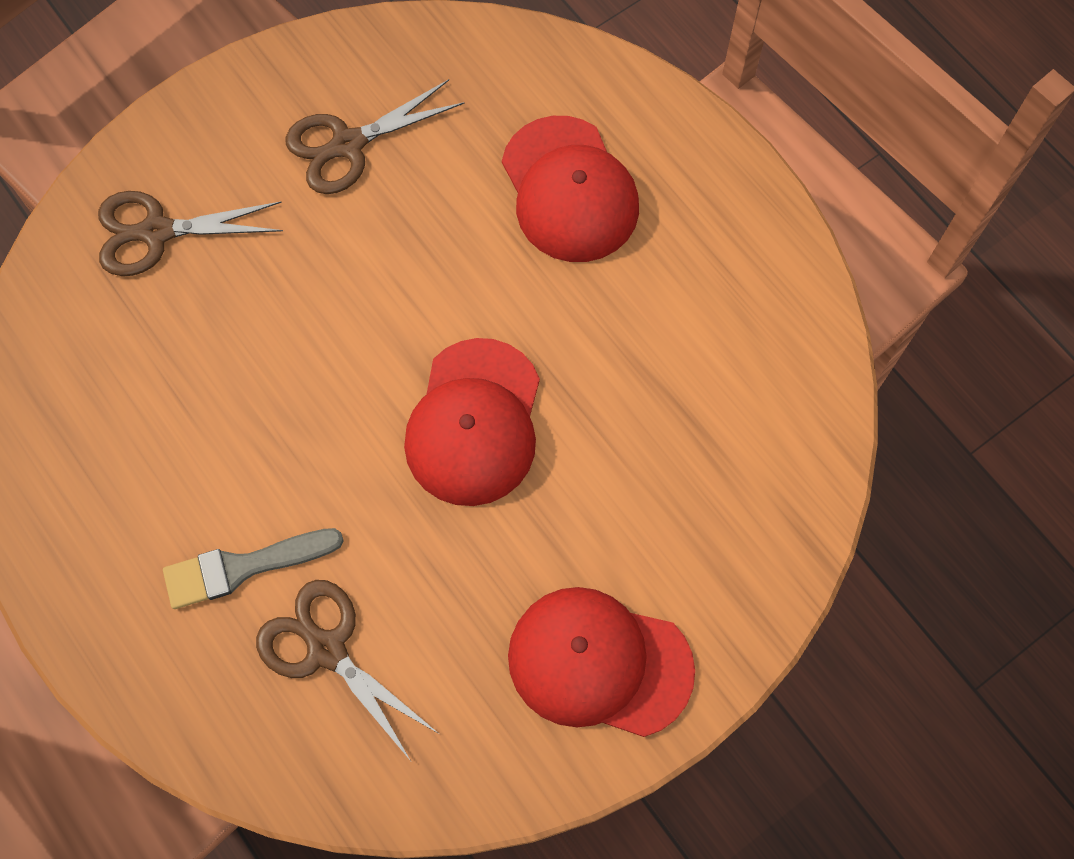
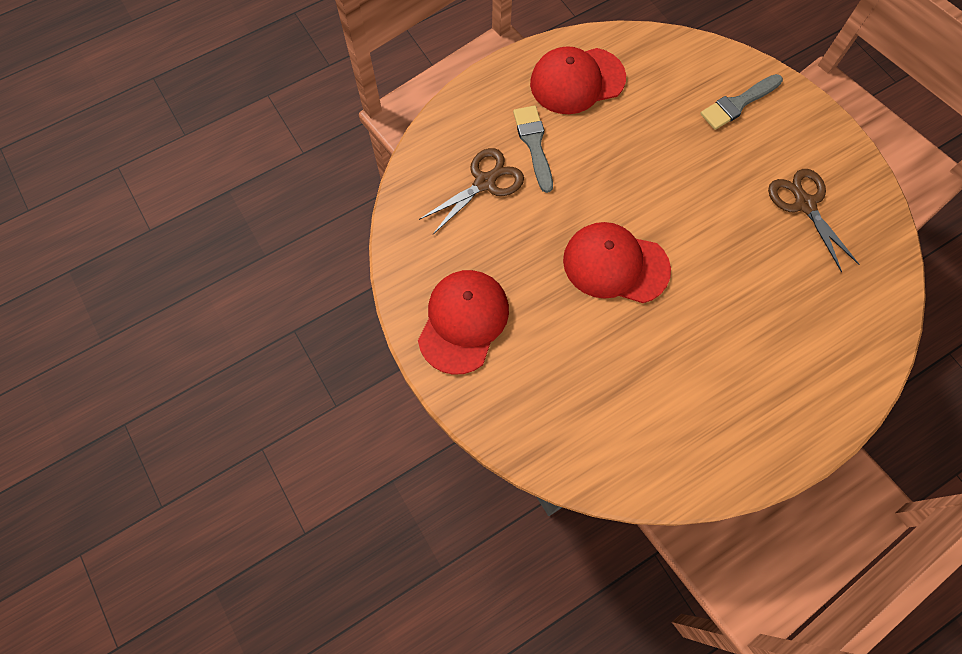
camera: 95 degrees right, 0 degrees up
(157, 232) = (738, 104): brown scissors -> grey brush
(569, 190) = (779, 333): red cap -> red cap (577, 81)

